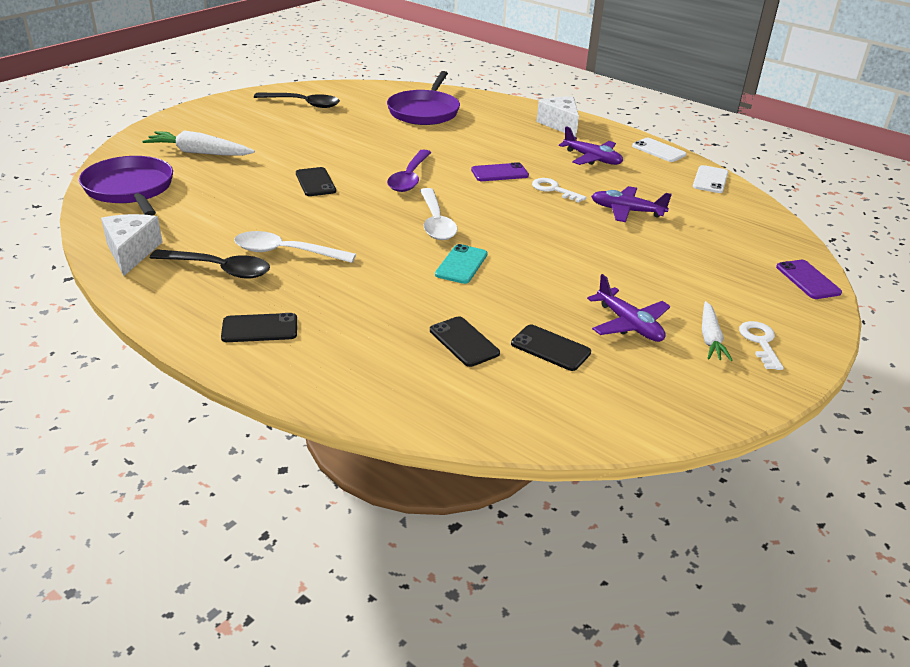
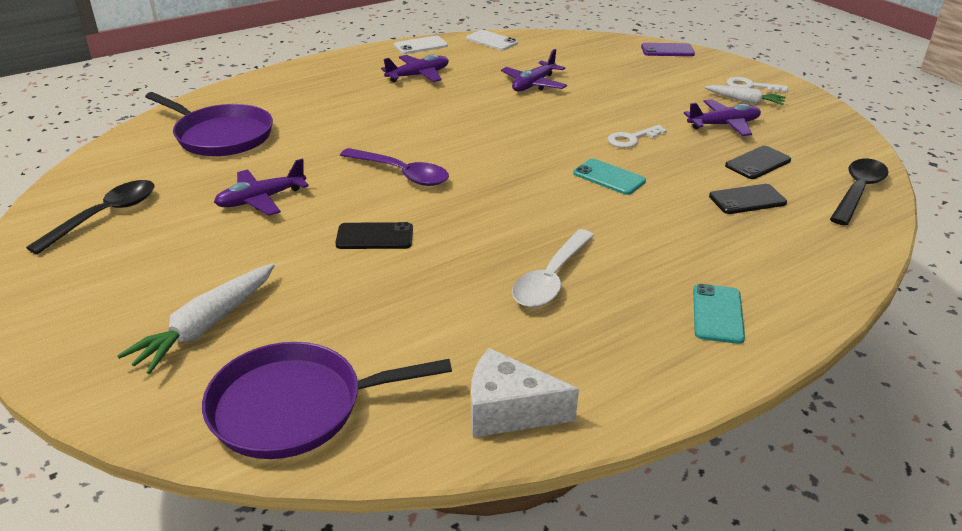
camera: 70 degrees left, 0 degrees up
(219, 269) = (579, 333): black spoon -> black spoon (857, 191)
(260, 328) = (717, 314): black phone -> turquoise phone
(345, 140) = (261, 199): none -> purple plane
(436, 222) = (516, 176): white spoon -> none
(499, 173) = (421, 123): purple phone -> none
(554, 190) = (474, 105): white key -> white key (632, 139)
(560, 124) = (326, 73): white cheese -> none

